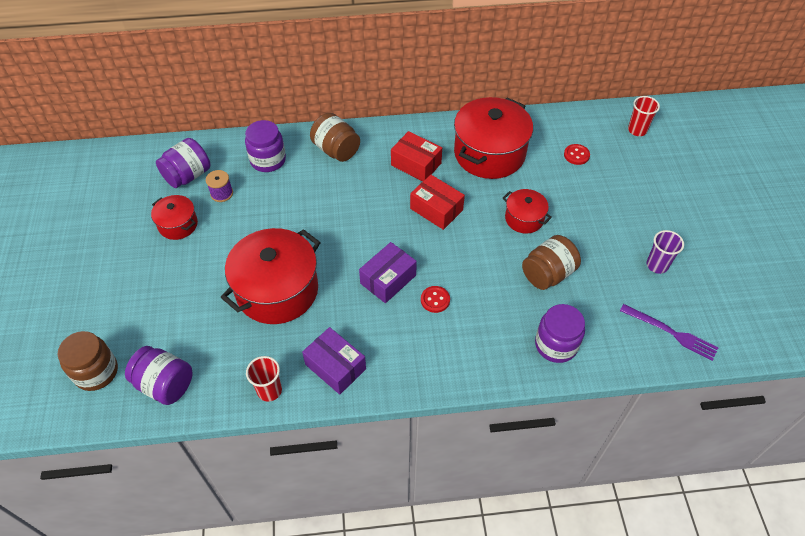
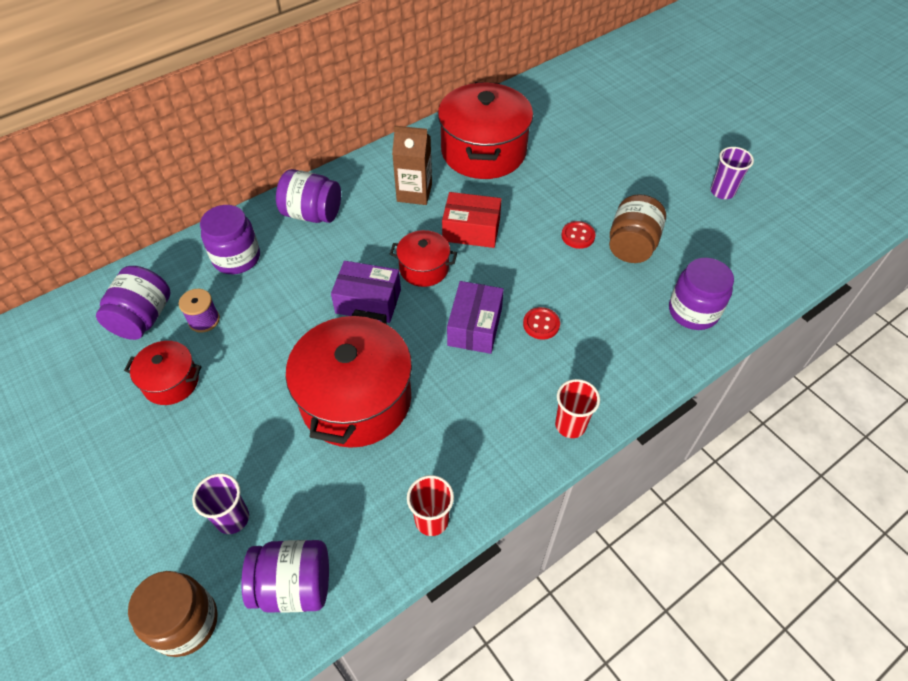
camera: 30 degrees left, 0 degrees up
(158, 326) = (232, 518): none -> purple cup
(335, 367) = (488, 451): purple box -> purple box (368, 301)
(336, 150) = (312, 214): brown jar -> purple jar
(416, 164) = (414, 193): red box -> brown carton
(524, 218) = (567, 201): red pot -> red pot (424, 268)
(576, 155) = (570, 119): red button -> red button (578, 236)
(637, 130) = (607, 75): red cup -> red cup (570, 425)
(671, 333) = (783, 248): purple fork -> none

